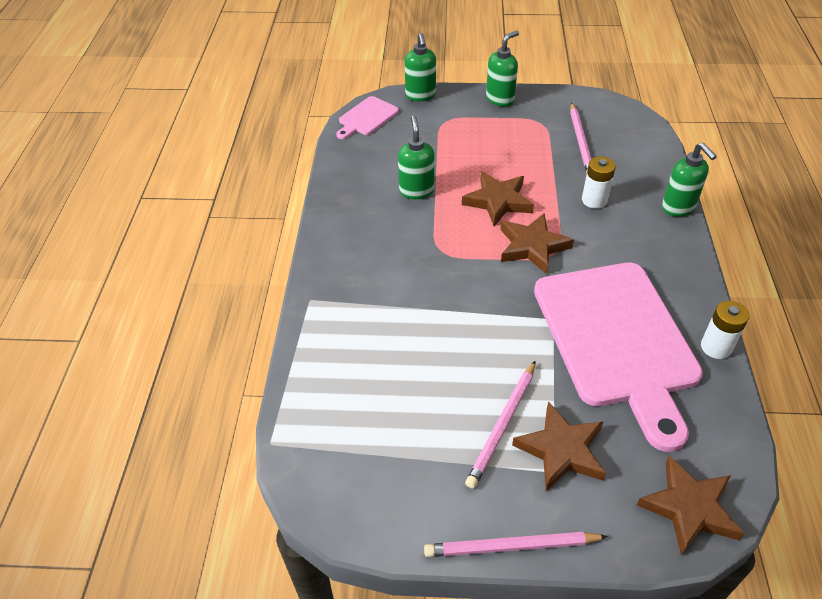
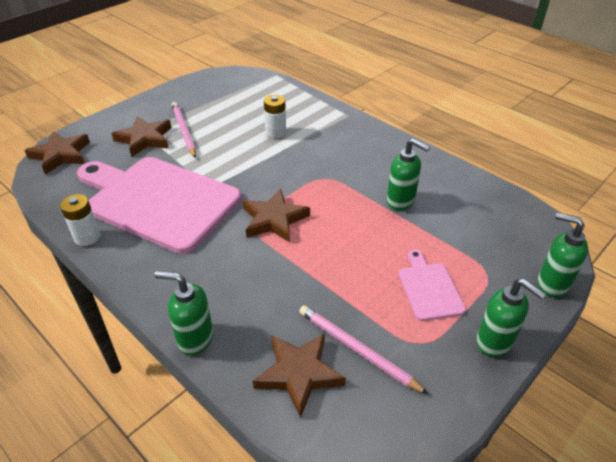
camera: 130 degrees right, 5 degrees down
(367, 118) = (536, 228): pink cutting board -> pink cutting board (429, 288)
(498, 201) = (340, 234): brown star -> brown star (298, 374)
(500, 99) = (494, 342): green soap dispenser -> green soap dispenser turned 45 degrees counterclockwise
(511, 547) = (137, 103): pink pencil -> none
(594, 200) = (273, 290): white battery -> white battery (276, 132)

